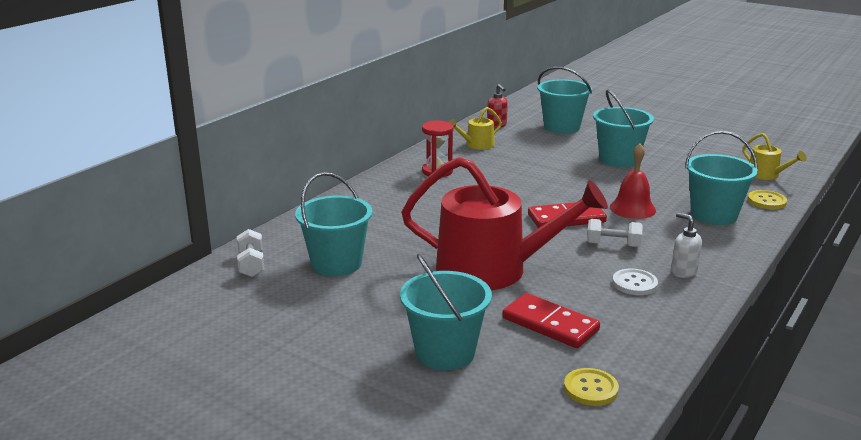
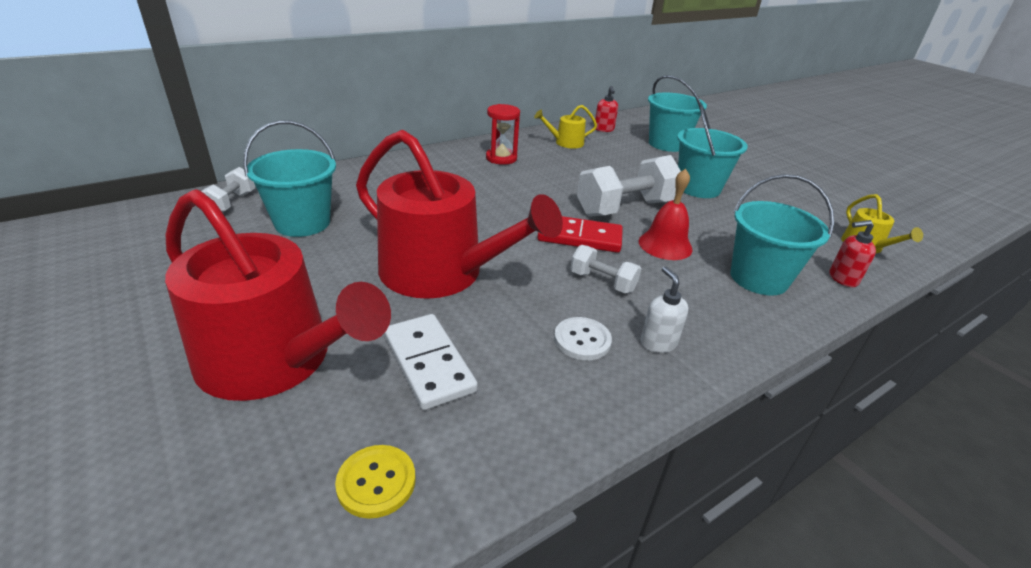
camera: 20 degrees right, 10 degrees up
(445, 352) = (275, 361): turquoise bucket -> red watering can
(550, 324) = (428, 363): red domino -> white domino
(579, 188) = (625, 208): none -> white dumbbell
(766, 201) = (842, 279): yellow button -> red soap dispenser

